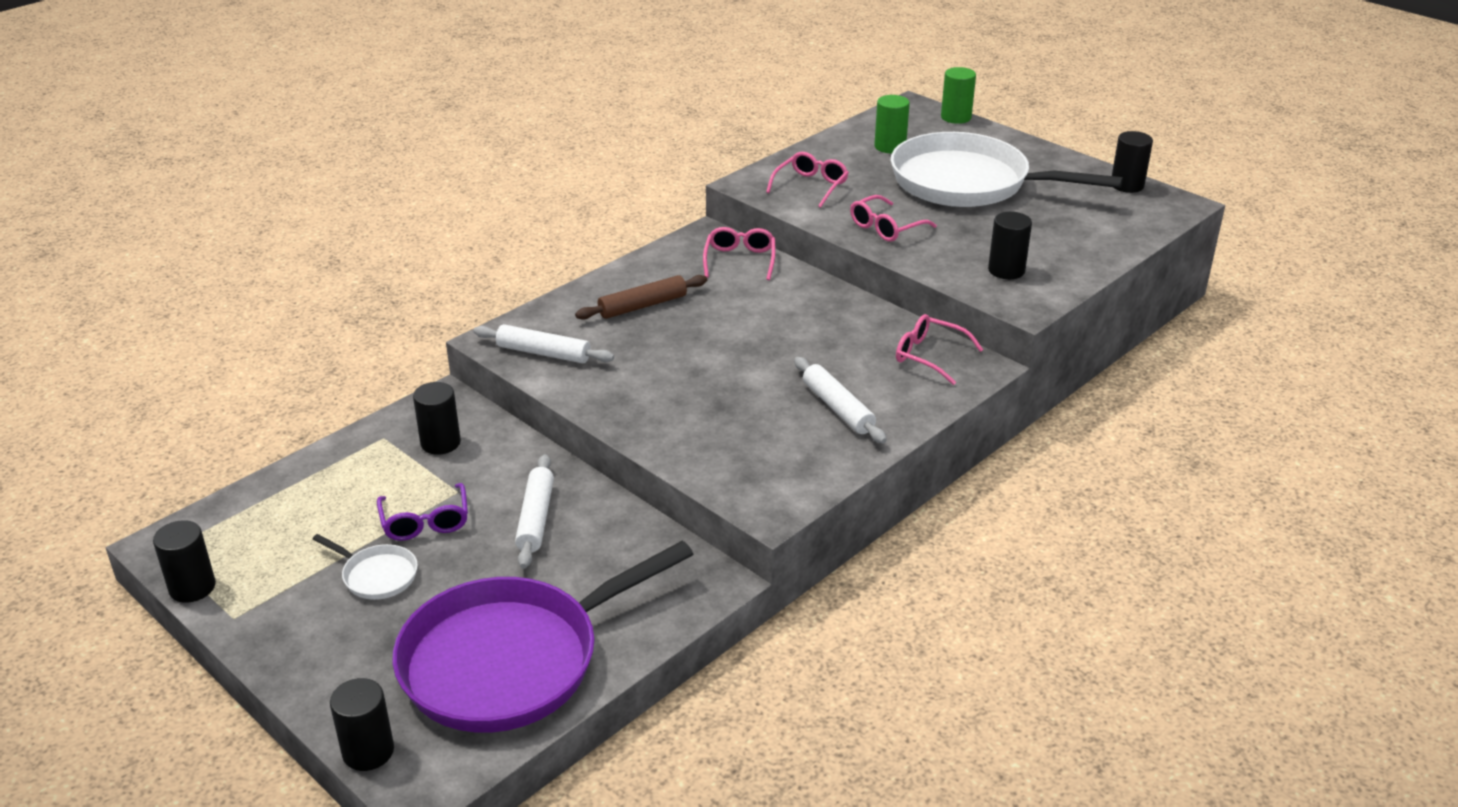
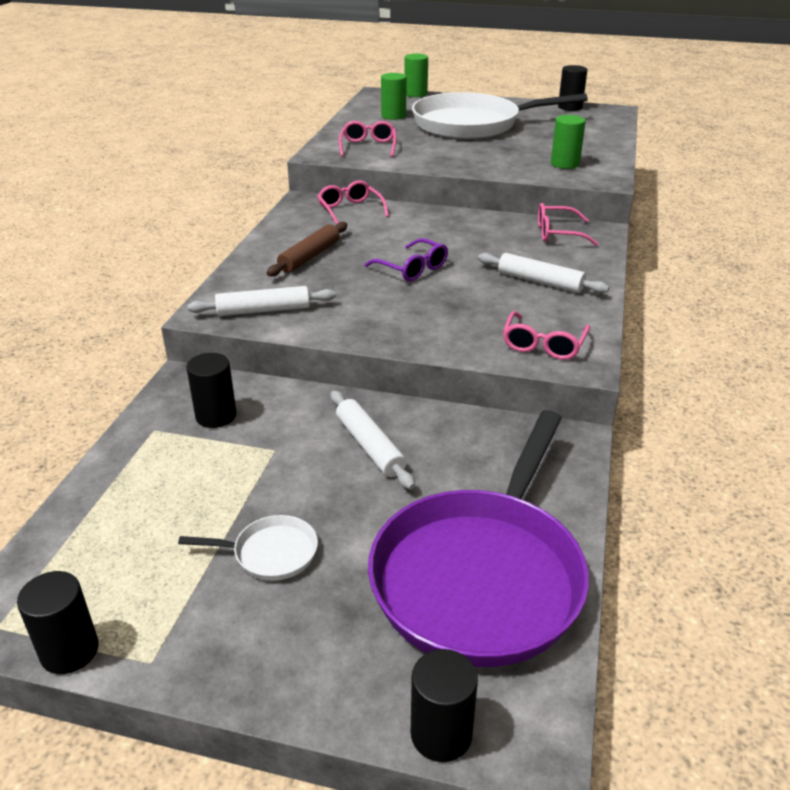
camera: 30 degrees left, 0 degrees up
(425, 522) = (270, 486): purple glasses -> purple glasses (412, 269)
(886, 227) = (453, 158): pink glasses -> pink glasses (543, 344)
(1006, 270) = (565, 164): black cylinder -> green cylinder

